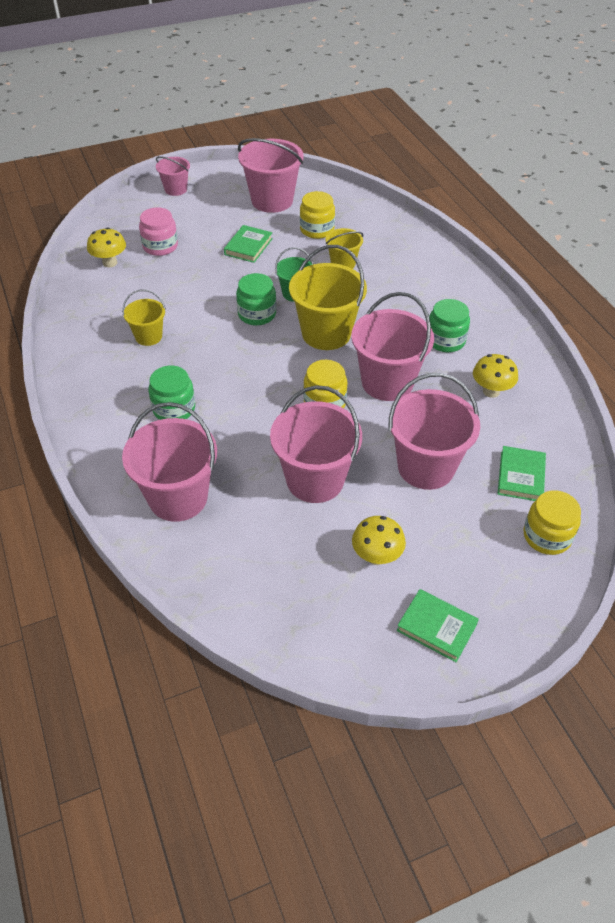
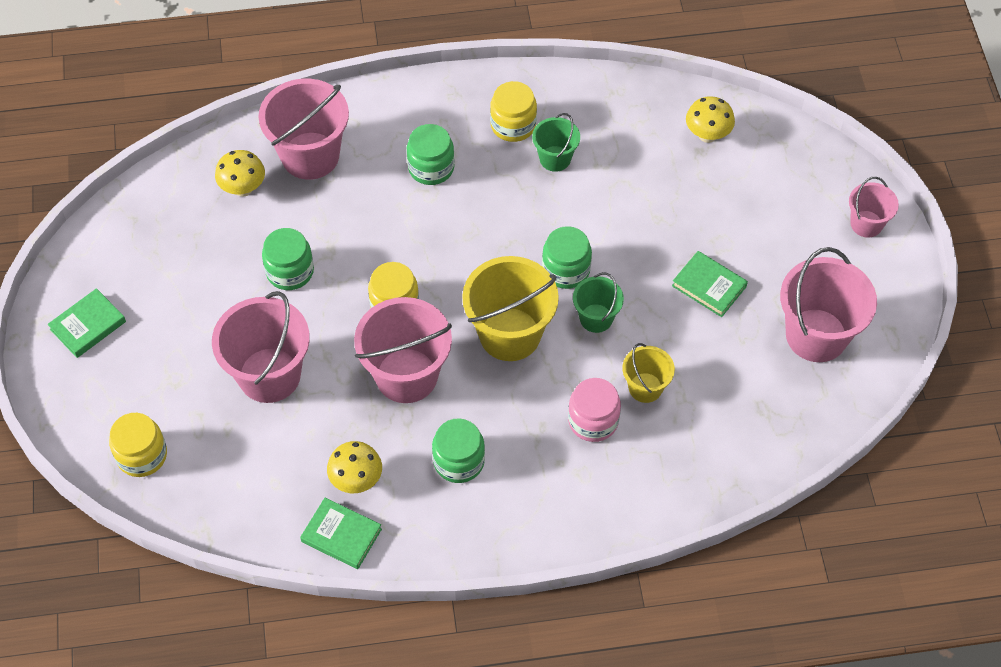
camera: 105 degrees right, 10 degrees up
(148, 336) = (555, 158): yellow bucket -> green bucket
(160, 246) = (731, 190): pink jar -> pink jar (593, 420)
(315, 480) = (290, 271): pink bucket -> green jar
(317, 229) = (731, 375): yellow jar -> yellow jar (513, 125)
(376, 556) = (179, 300): yellow mushroom -> yellow mushroom (243, 188)
(521, 476) = (223, 461): green book -> green book (341, 535)

